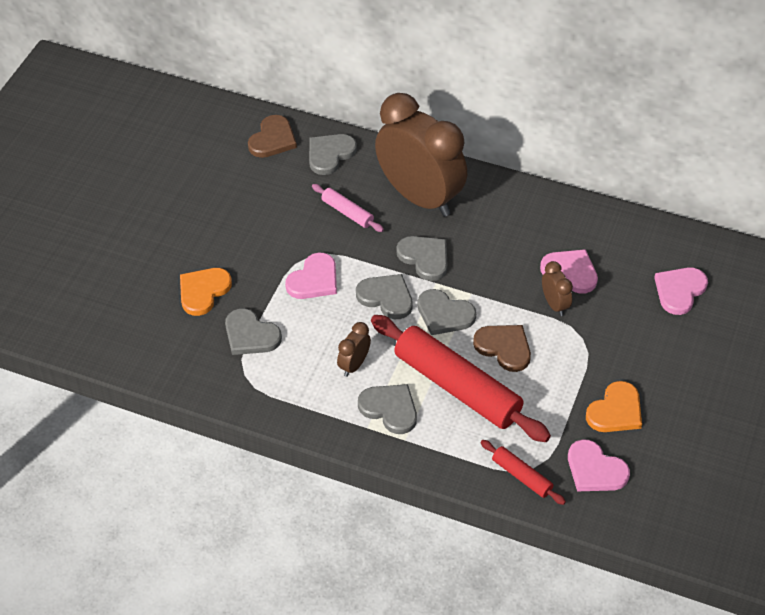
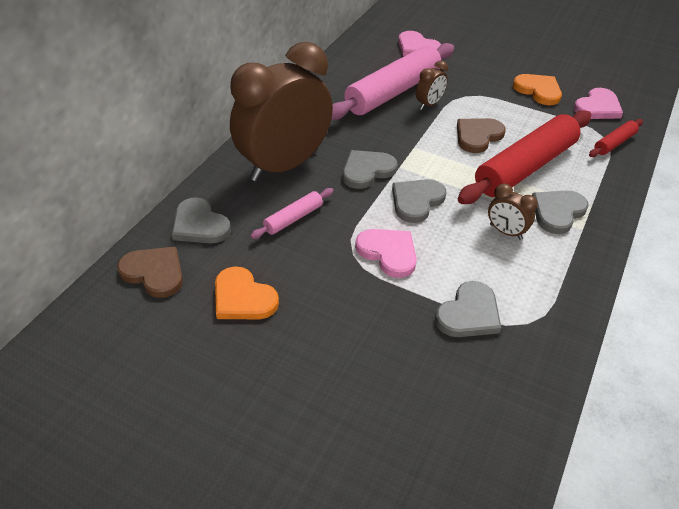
camera: 85 degrees left, 5 degrees down
(203, 291) = (399, 357): orange heart -> orange heart (243, 298)
(444, 314) = (439, 166): grey heart -> none
(554, 304) = (429, 104): brown clock -> brown clock turned 150 degrees clockwise
(570, 272) = (393, 92): pink heart -> pink rolling pin

